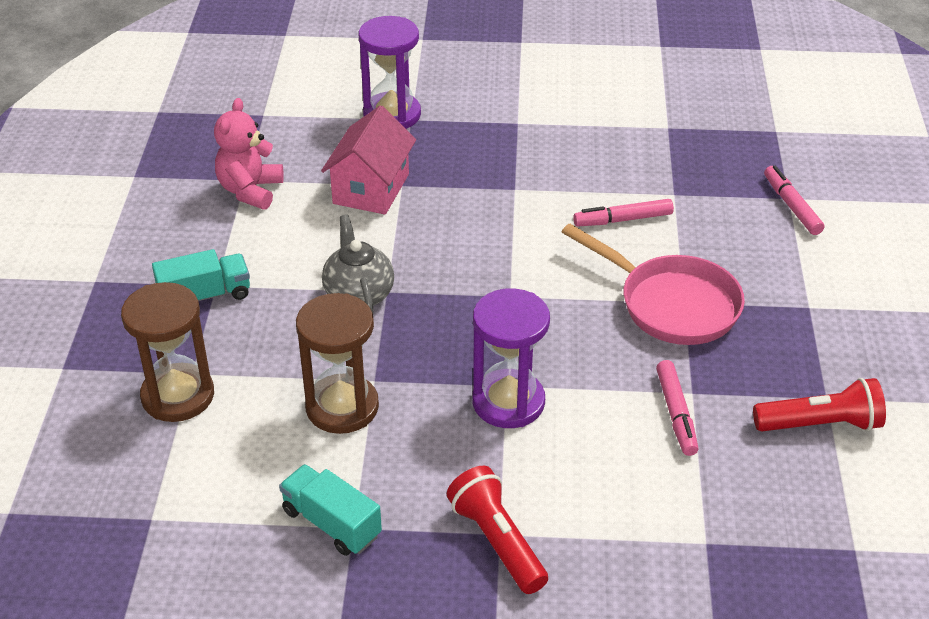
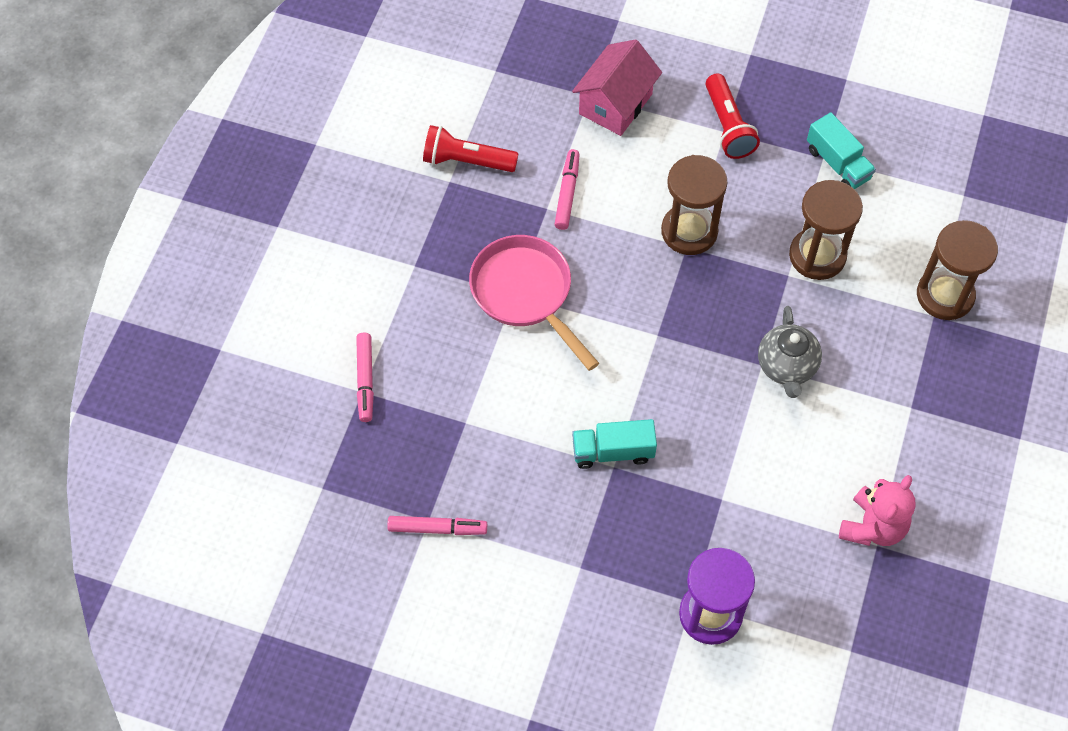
camera: 165 degrees left, 20 degrees up
(205, 296) = (921, 396): turquoise truck -> turquoise truck (613, 451)
(371, 189) = (753, 500): pink house -> pink house (615, 104)
(508, 402) = (689, 231): purple hourglass -> brown hourglass
(623, 220) = (527, 400): pink marker -> pink marker (437, 528)

